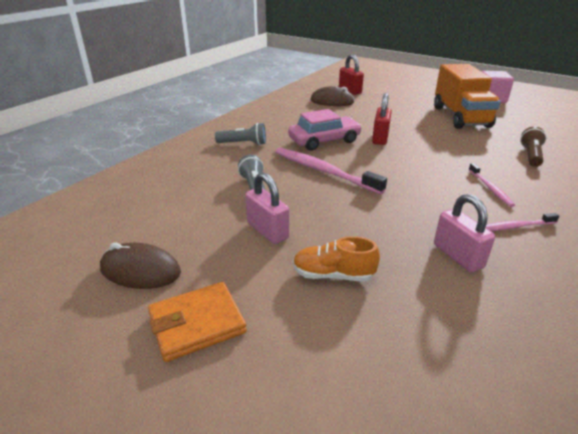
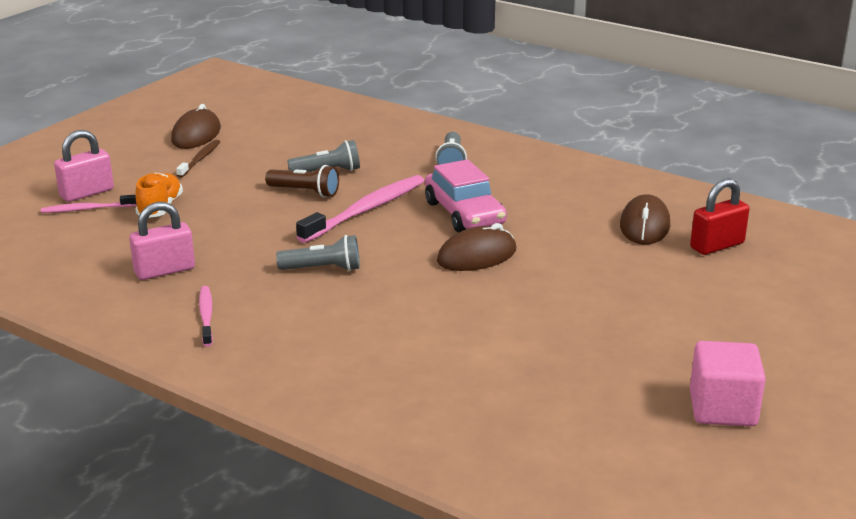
camera: 90 degrees right, 5 degrees down
(197, 324) = (125, 159): orange wallet -> none
(212, 260) = (200, 159): none -> brown toothbrush
(267, 231) = (239, 180): pink padlock -> pink padlock (87, 193)
(380, 138) = (476, 256): red padlock -> brown mouse
(419, 184) = (323, 269): none -> grey flashlight
(460, 117) = (590, 346): orange truck -> none
(490, 188) = (301, 319): pink toothbrush -> pink toothbrush (87, 209)
(531, 155) = (409, 382): brown flashlight -> brown flashlight (305, 192)

